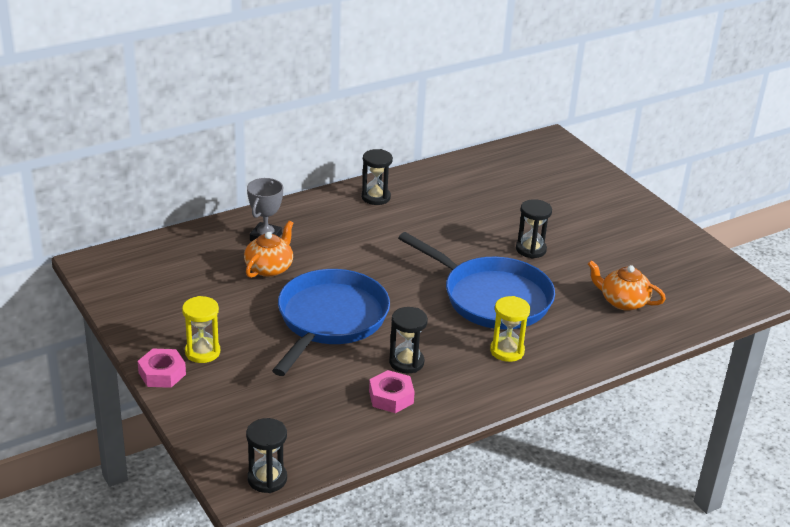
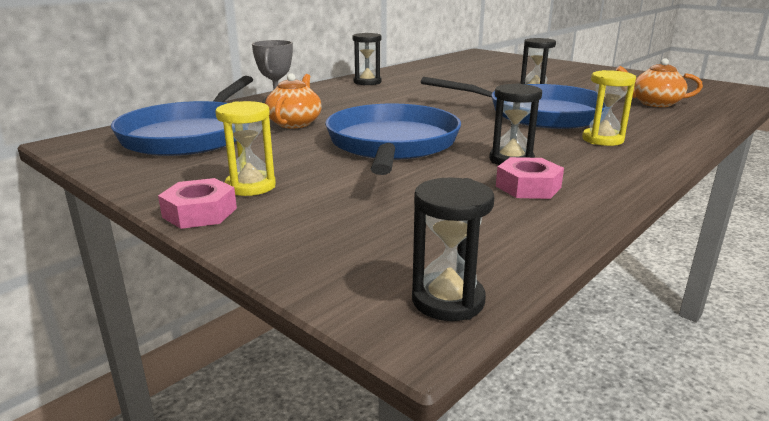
camera: 15 degrees left, 10 degrees down
(180, 270) = (191, 135): none -> blue pan

